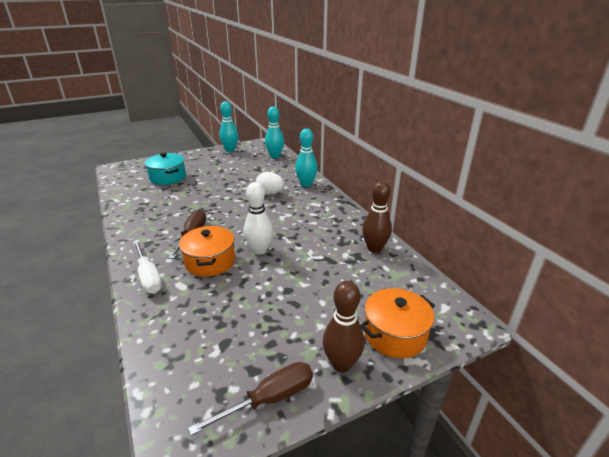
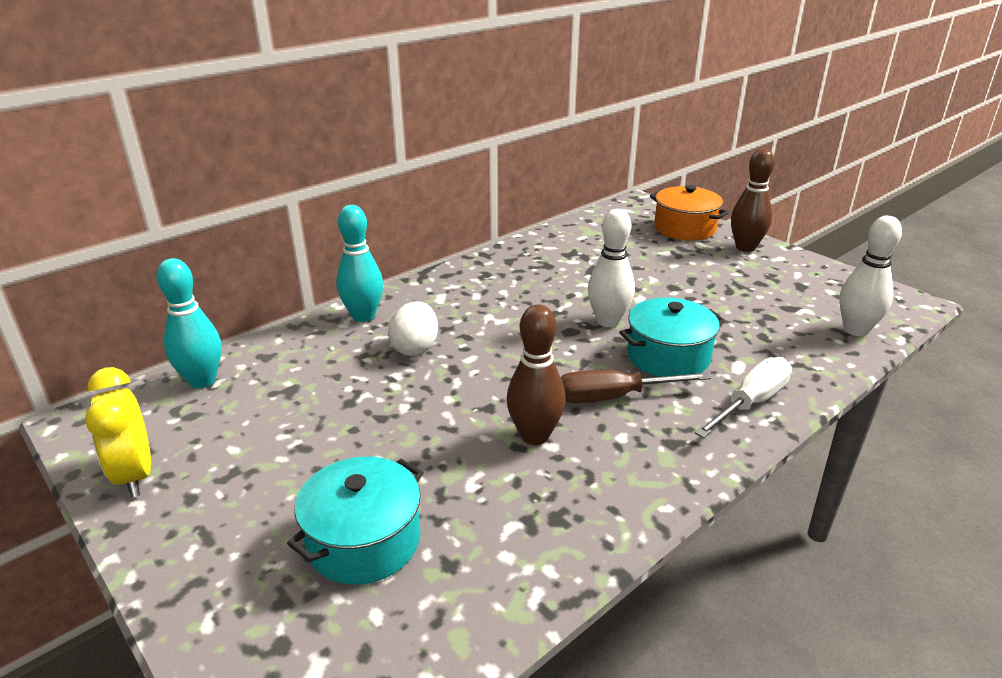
camera: 105 degrees left, 0 degrees up
(170, 368) = (855, 330): none -> white bowling pin
(210, 261) = (668, 356): orange pot -> turquoise pot
(230, 150) = (135, 475): turquoise bowling pin -> yellow clock
(269, 399) = (818, 272): brown screwdriver -> none
(374, 248) = (546, 244): brown bowling pin -> brown bowling pin (535, 436)

